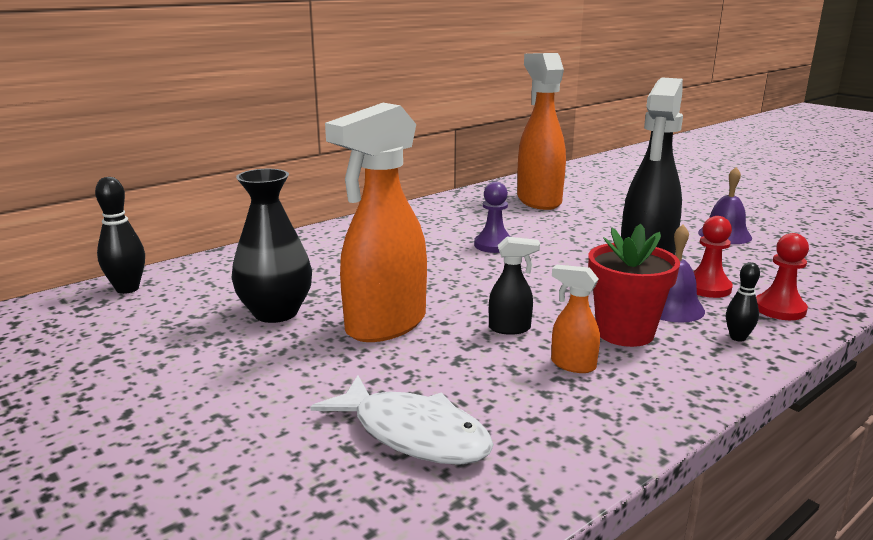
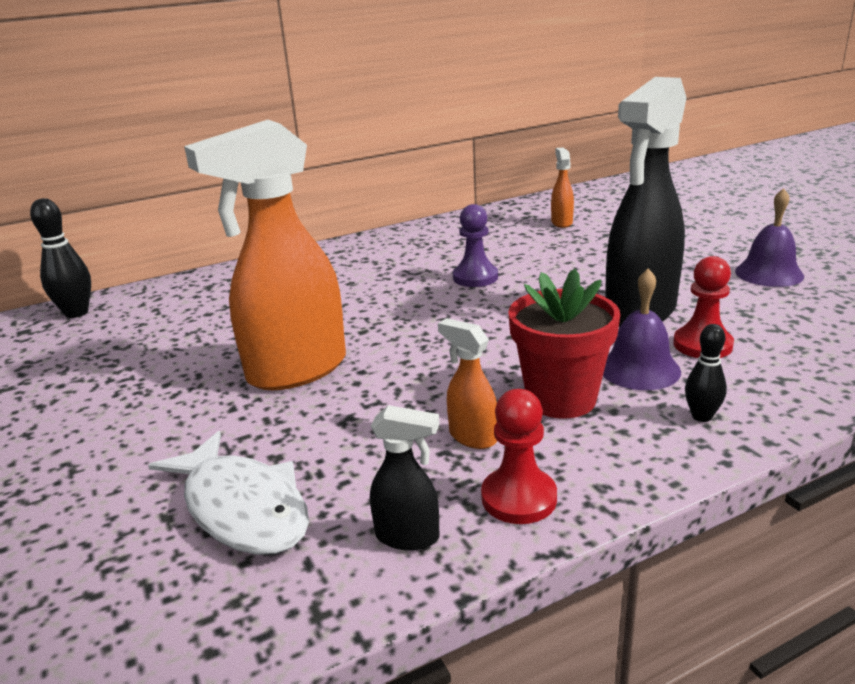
camera: 15 degrees right, 5 degrees up
(276, 313) = (196, 348): black vase -> none
(510, 328) = (429, 384): black spray bottle -> black spray bottle (408, 537)
(538, 201) = (561, 222): orange spray bottle -> orange spray bottle, size x0.44
(779, 309) = (782, 380): red pawn -> red pawn (519, 498)

